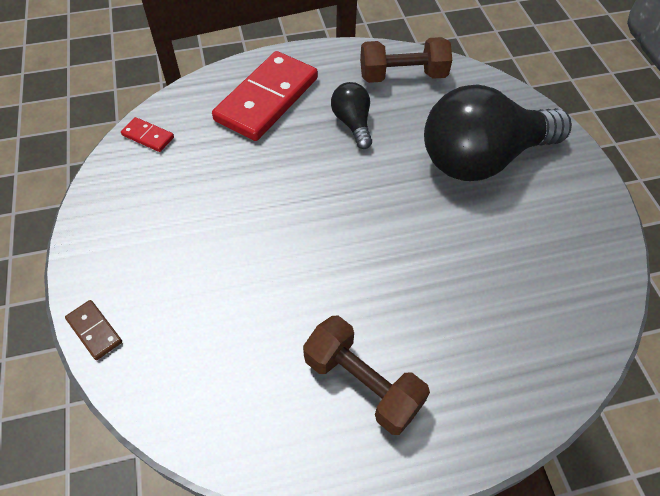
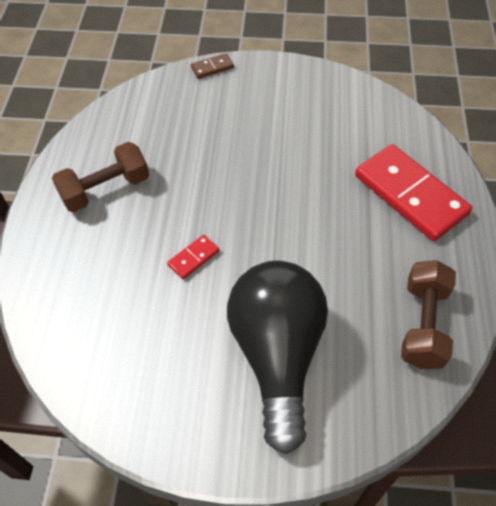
camera: 110 degrees right, 0 degrees up
(148, 136) = (382, 109): red domino -> red domino (193, 258)
(352, 123) = (359, 255): black light bulb -> none

